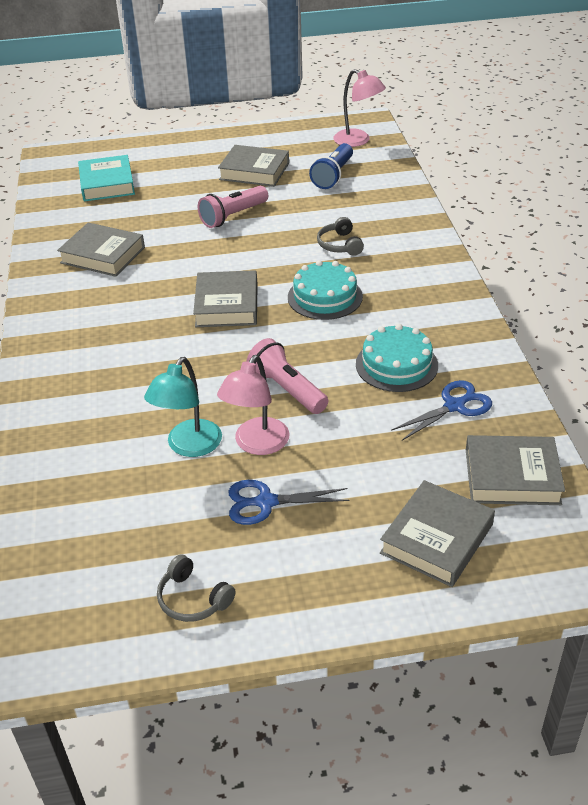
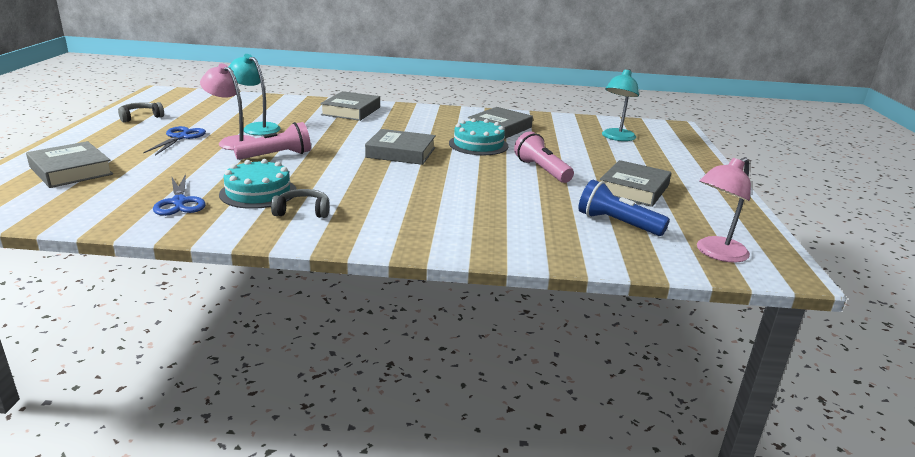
camera: 100 degrees right, 15 degrees down
(107, 184) = (616, 138): turquoise book -> turquoise lamp
(325, 297) = (381, 184): turquoise cake -> turquoise cake (478, 144)
(340, 245) = (465, 203): grey headphones -> grey headphones (303, 211)
(512, 476) = (75, 204): grey book -> grey book (351, 111)

